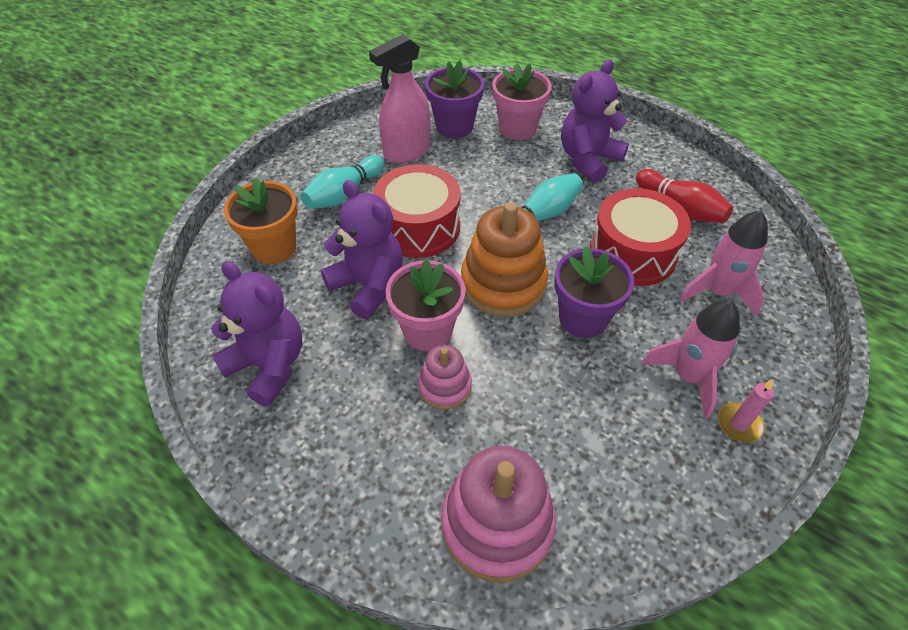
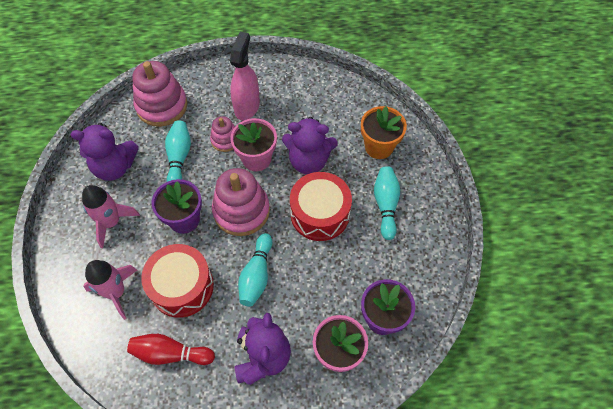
camera: 140 degrees right, 10 degrees up
(268, 365) = (310, 97): purple teddy bear -> purple teddy bear (115, 167)
(406, 151) = (388, 267): pink spray bottle -> pink spray bottle (247, 106)
(503, 283) = (241, 211): orange stacking toy -> pink stacking toy
(533, 406) = (179, 158): none -> turquoise bowling pin
(739, 424) = (76, 213): pink candle -> none

